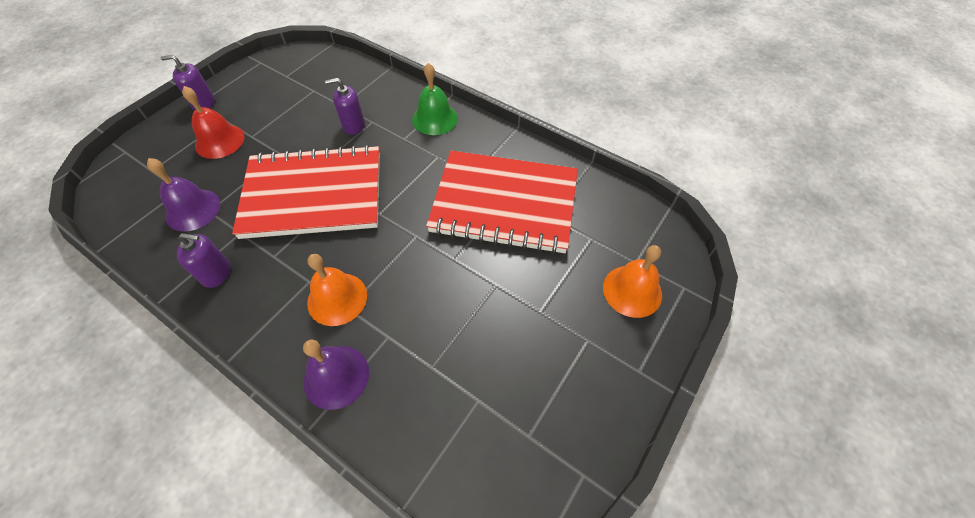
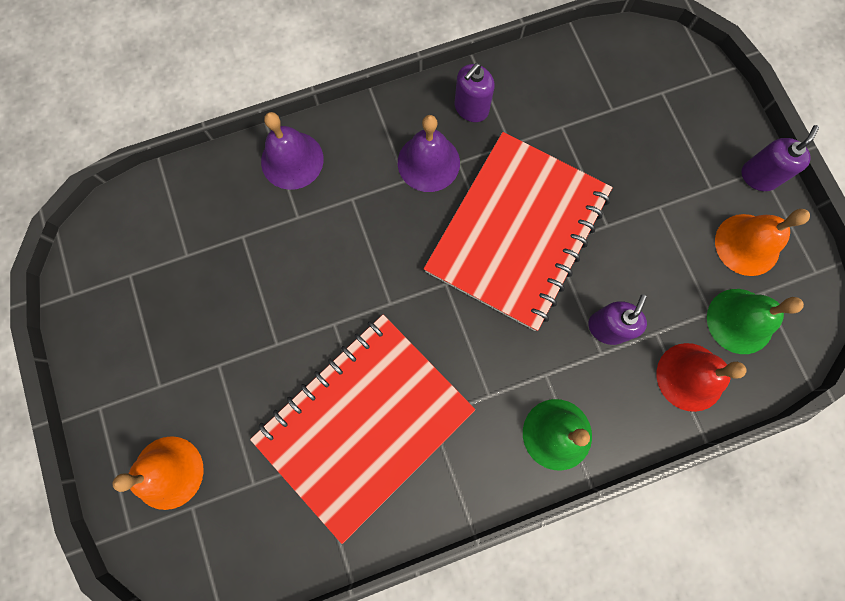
camera: 125 degrees right, 20 degrees up
(193, 210) = (572, 113): purple bell -> purple bell (428, 162)
(219, 141) = (671, 171): red bell -> red bell (690, 376)
(311, 78) = (740, 321): none -> green bell
(337, 298) = (368, 195): orange bell -> orange bell (747, 244)

